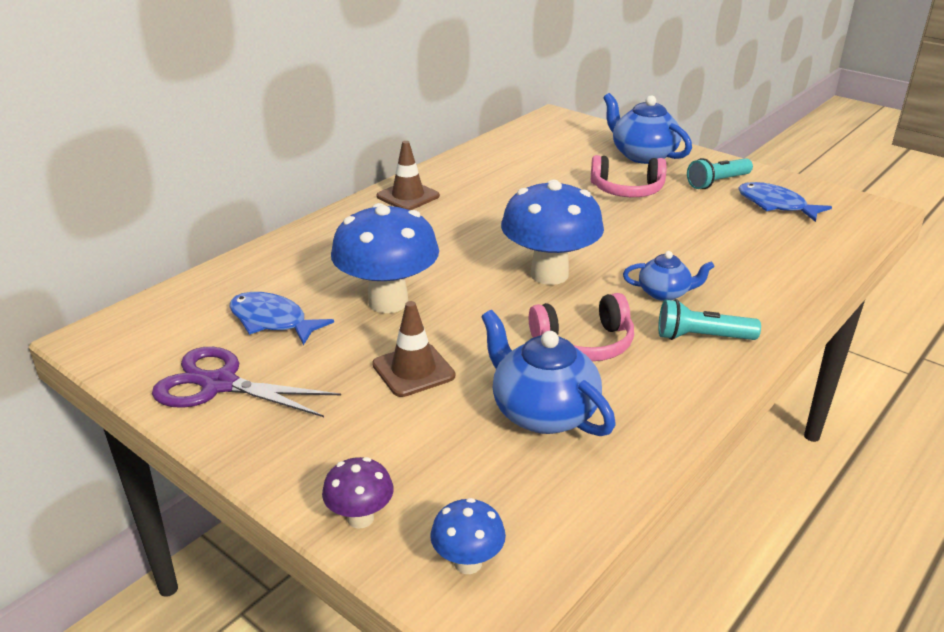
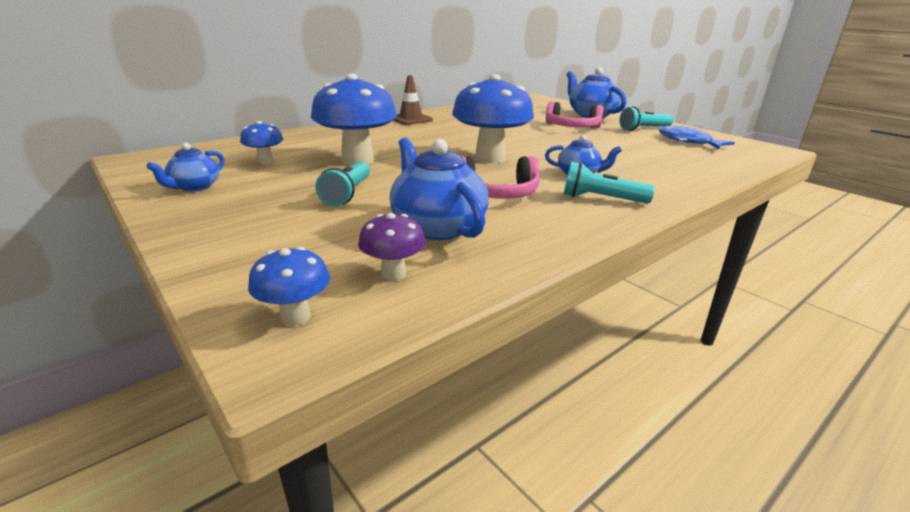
camera: 10 degrees right, 5 degrees down
(219, 384) = (195, 187): purple scissors -> blue teapot
(272, 321) = (265, 162): blue fish -> blue mushroom
(360, 518) = (226, 273): purple mushroom -> purple mushroom (393, 274)
(413, 370) = (348, 194): brown traffic cone -> turquoise flashlight

